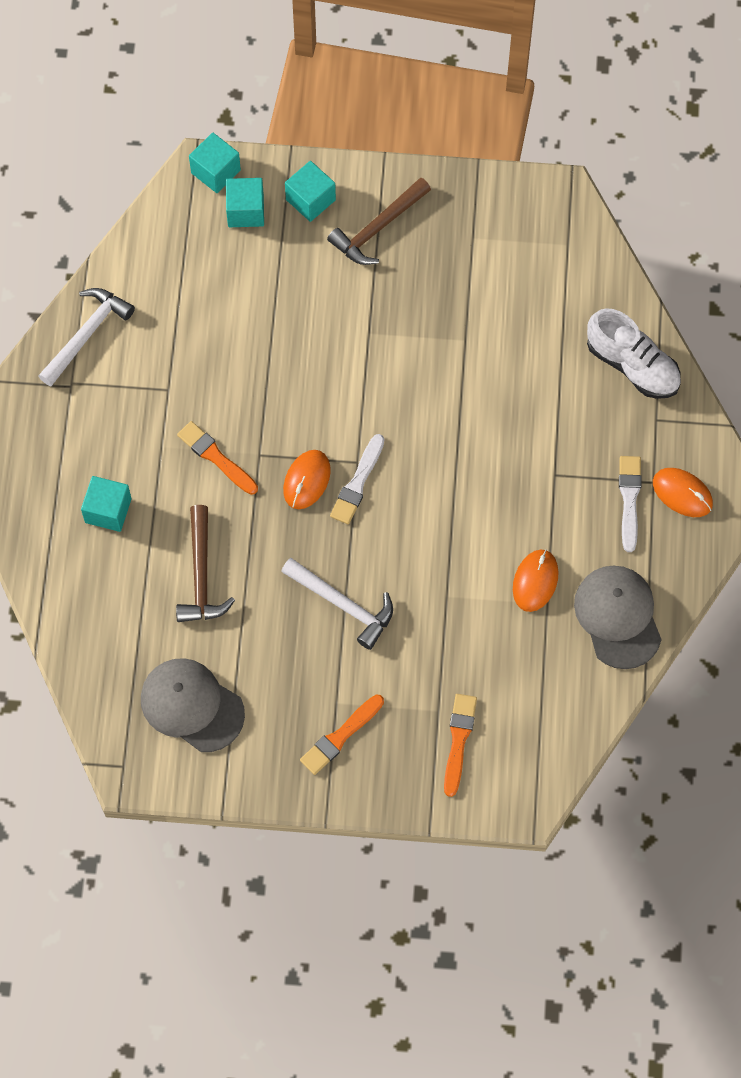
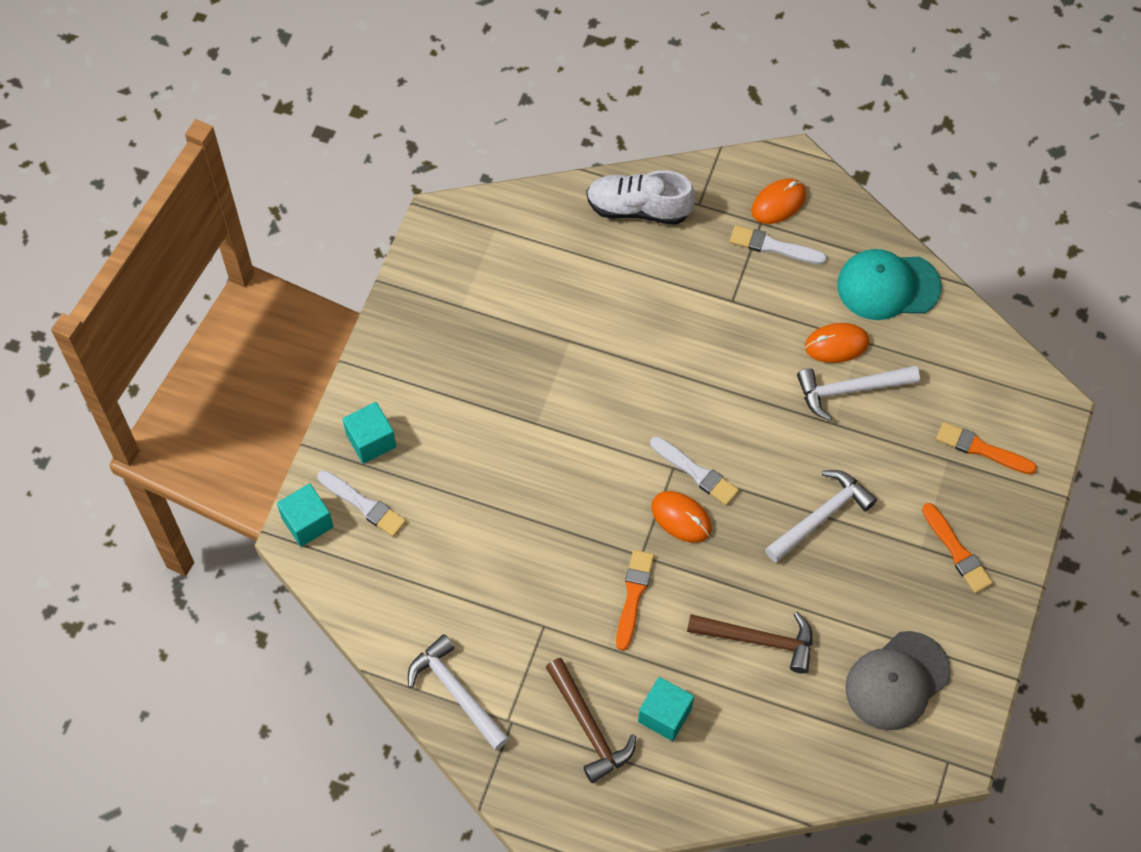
camera: 75 degrees left, 5 degrees down
(216, 457) = (633, 596): orange brush -> orange brush turned 135 degrees clockwise
(245, 211) = (363, 504): turquoise cube -> white brush
(378, 228) = (424, 387): brown hammer -> brown hammer (589, 727)
(488, 604) = (850, 390): none -> white hammer
(535, 581) = (836, 344): orange mouse -> orange mouse turned 45 degrees counterclockwise
(618, 617) = (888, 286): grey cap -> turquoise cap
(632, 365) = (638, 208): white shoe -> white shoe turned 135 degrees counterclockwise

